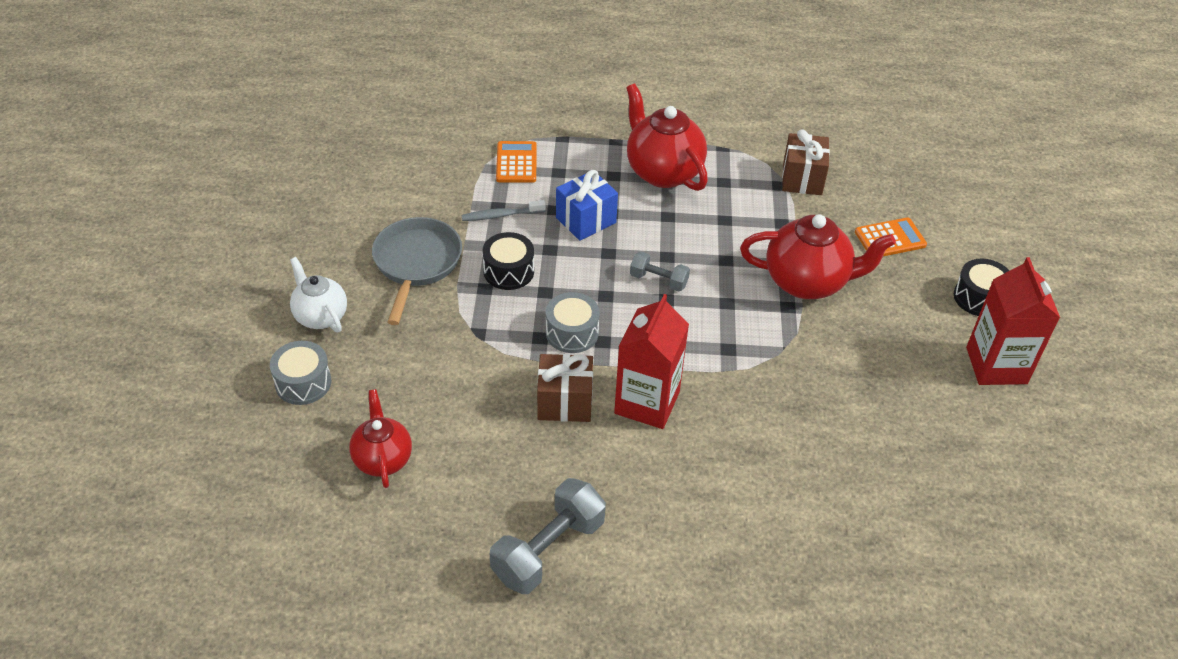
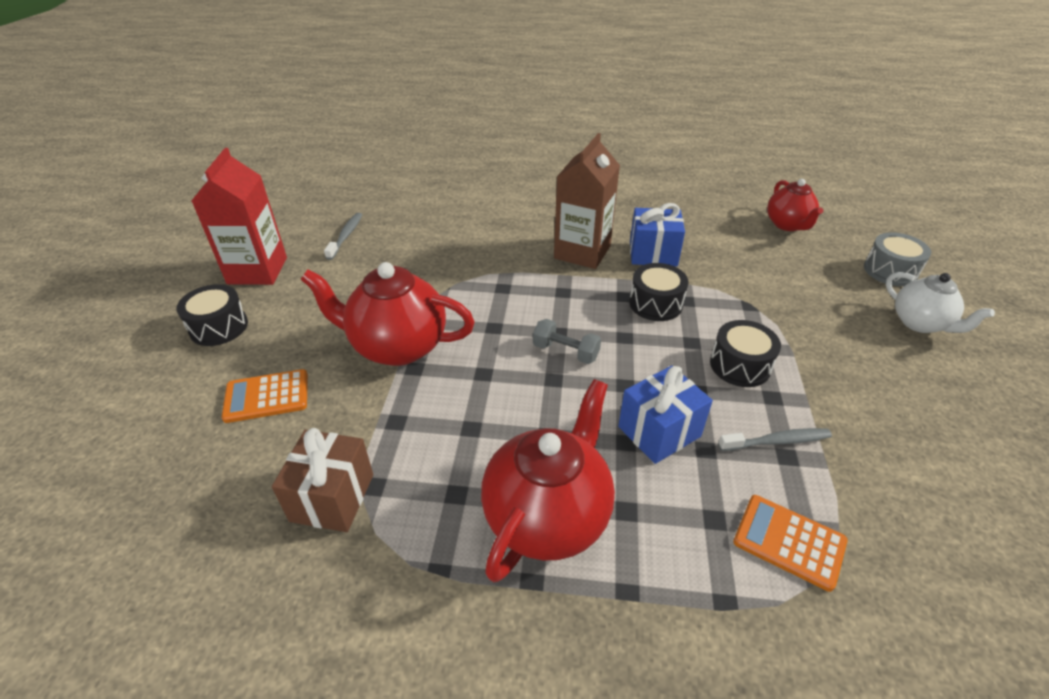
camera: 175 degrees left, 5 degrees down
(416, 263) = (853, 376): grey pan -> none
(516, 163) = (789, 542): orange calculator -> orange calculator turned 120 degrees clockwise
(548, 550) = (650, 183): grey dumbbell -> none
(564, 402) = (653, 254): brown gift -> blue gift
(572, 333) = (655, 304): grey drum -> black drum
(647, 402) = (582, 252): red carton -> brown carton
(663, 172) = (548, 516): red teapot -> red teapot turned 120 degrees counterclockwise
(933, 422) = (346, 236): none -> grey toothbrush

